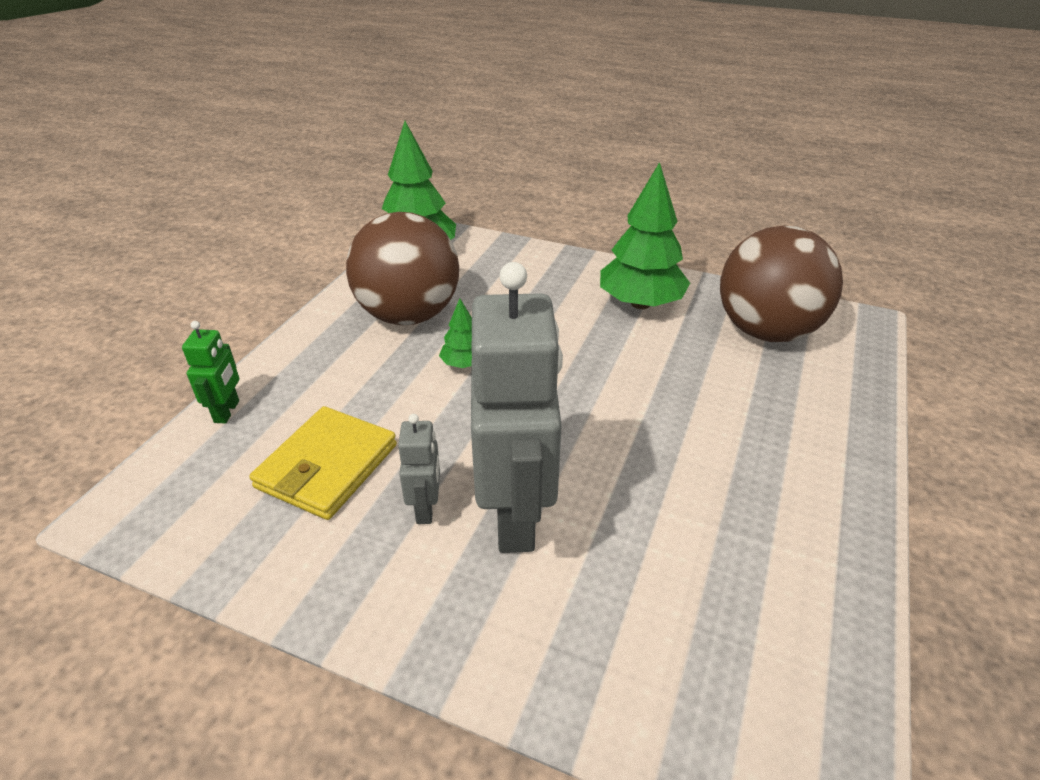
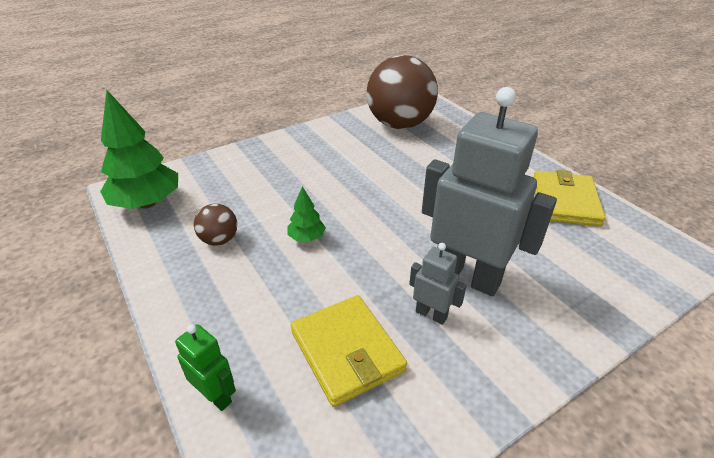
camera: 55 degrees left, 0 degrees up
(409, 315) = (219, 240): brown ball -> brown ball, size x0.44
(640, 303) = (330, 147): green tree -> none
(795, 567) = (564, 202): none -> yellow wallet

